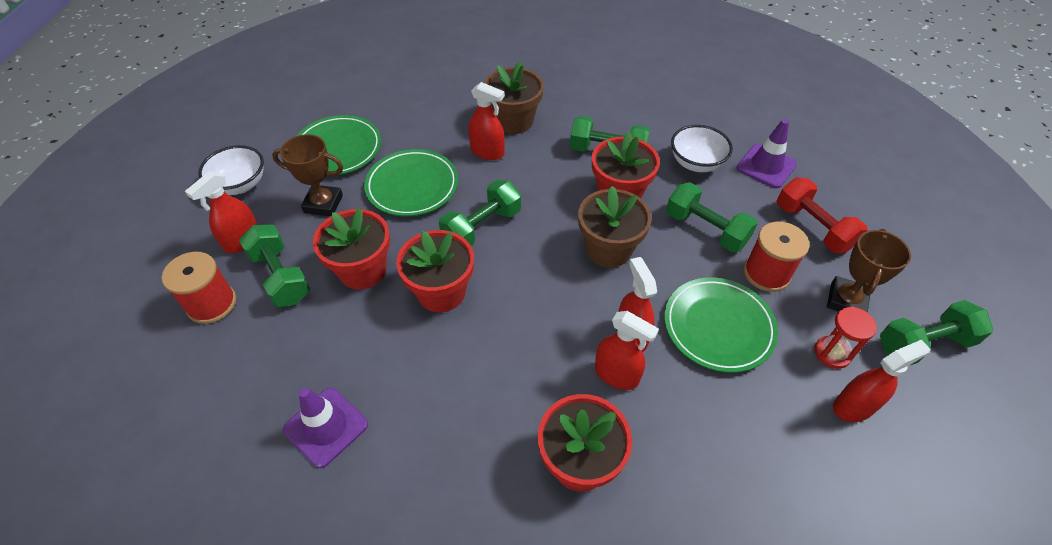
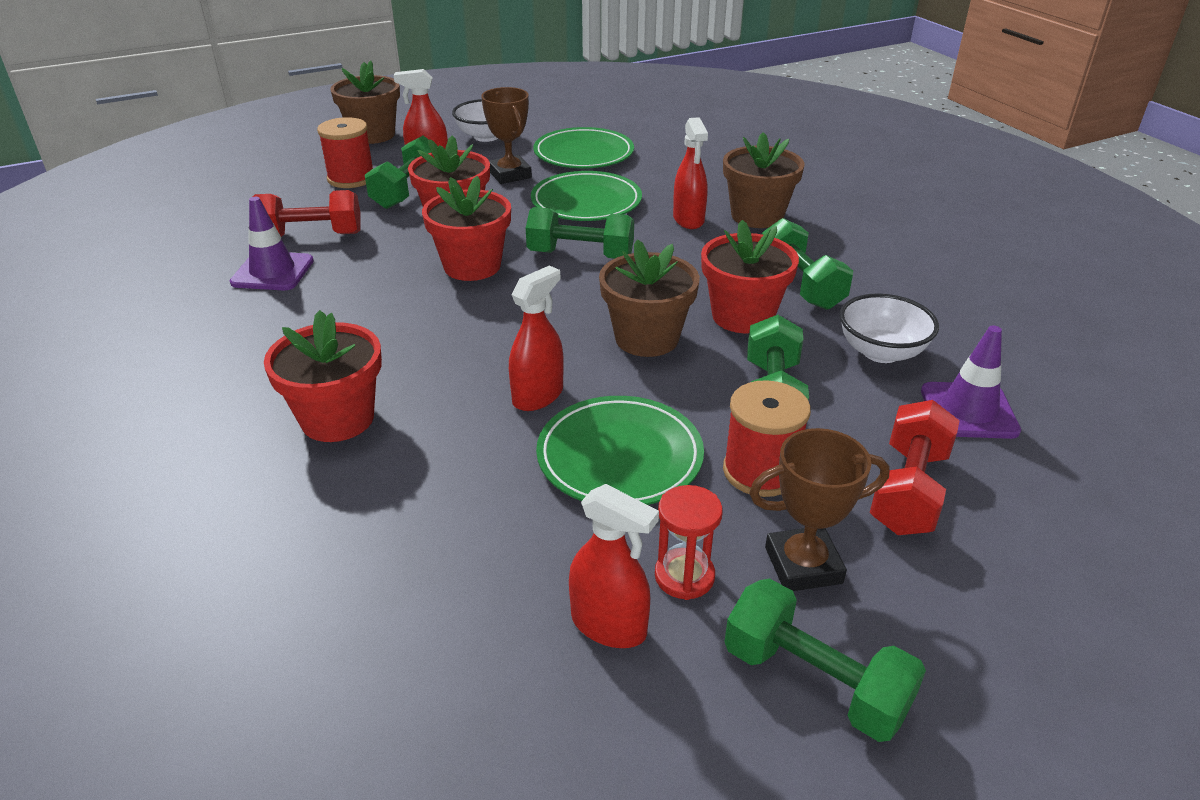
camera: 55 degrees right, 15 degrees down
(142, 253) = (372, 135): none -> brown flower pot
(288, 374) = (311, 235): none -> red dumbbell
(616, 375) = (471, 404): red spray bottle -> none

